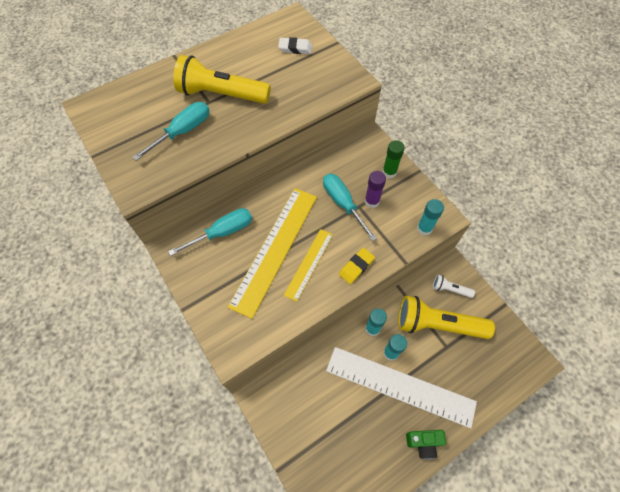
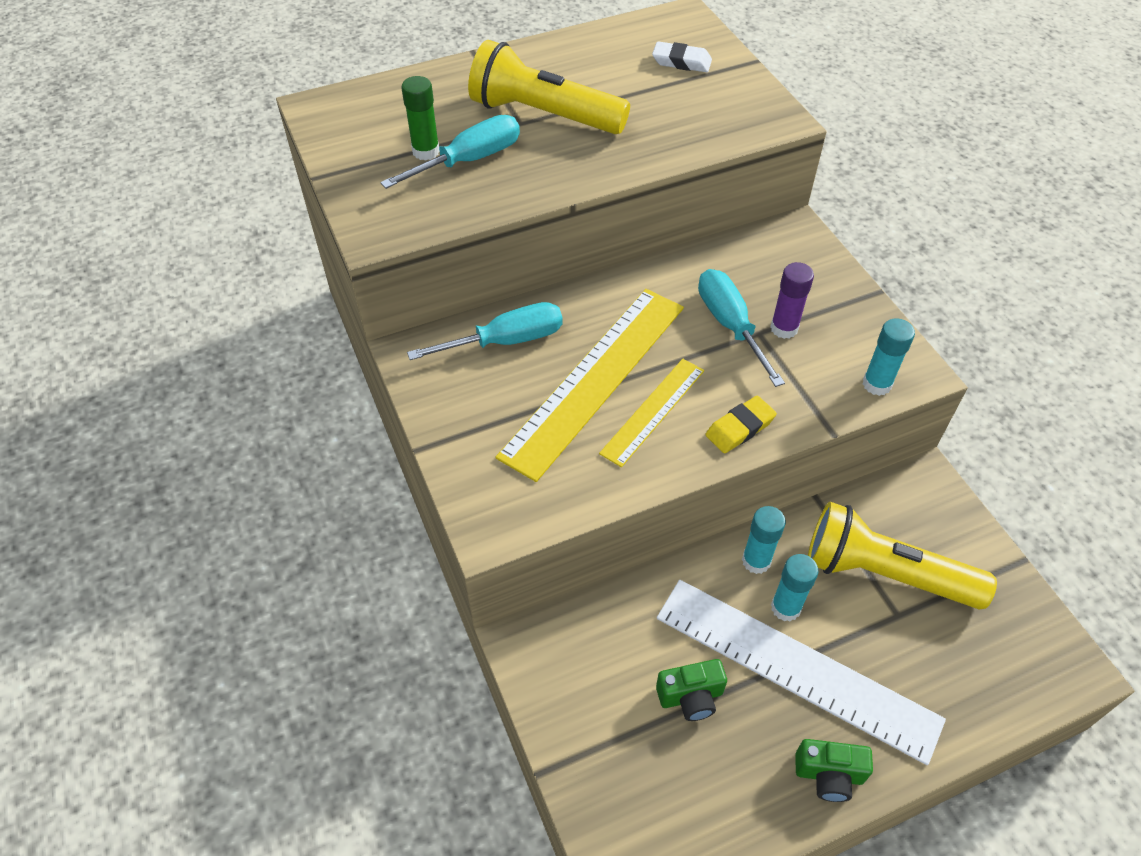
camera: 10 degrees right, 10 degrees down
(349, 412) = (691, 697): none -> green camera
(389, 172) = (823, 286): green glue stick -> green glue stick (426, 151)
(450, 289) = (917, 517): white flashlight -> none

